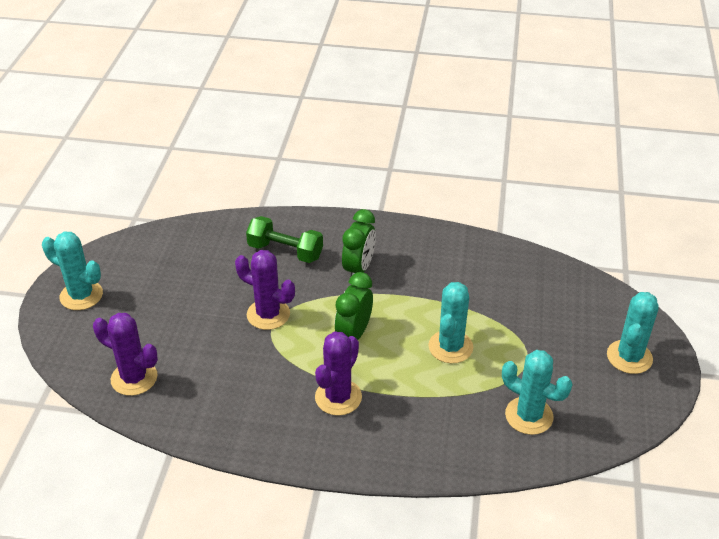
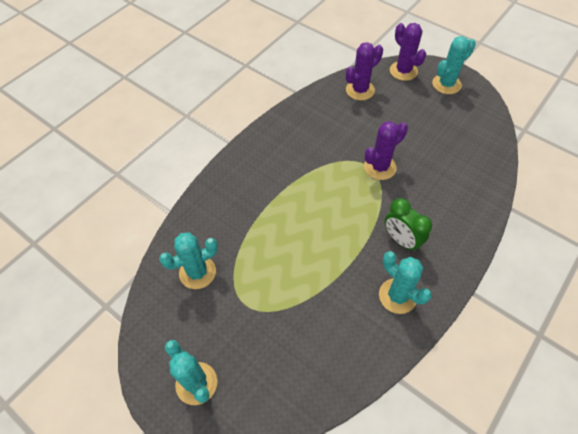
camera: 120 degrees right, 15 degrees up
(285, 251) = (444, 201): green dumbbell -> none
(338, 397) = (284, 175): purple cactus -> purple cactus (403, 71)
(354, 334) = (334, 207): green clock -> none
(450, 347) = (286, 259): turquoise cactus -> turquoise cactus (397, 296)

